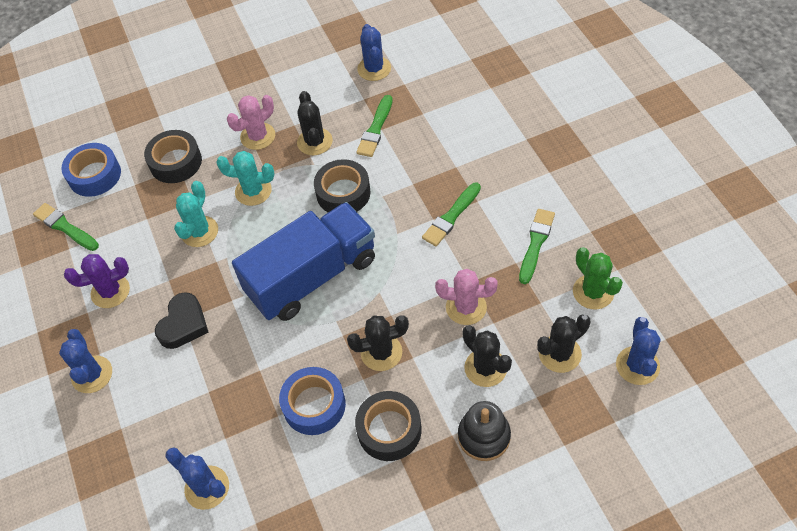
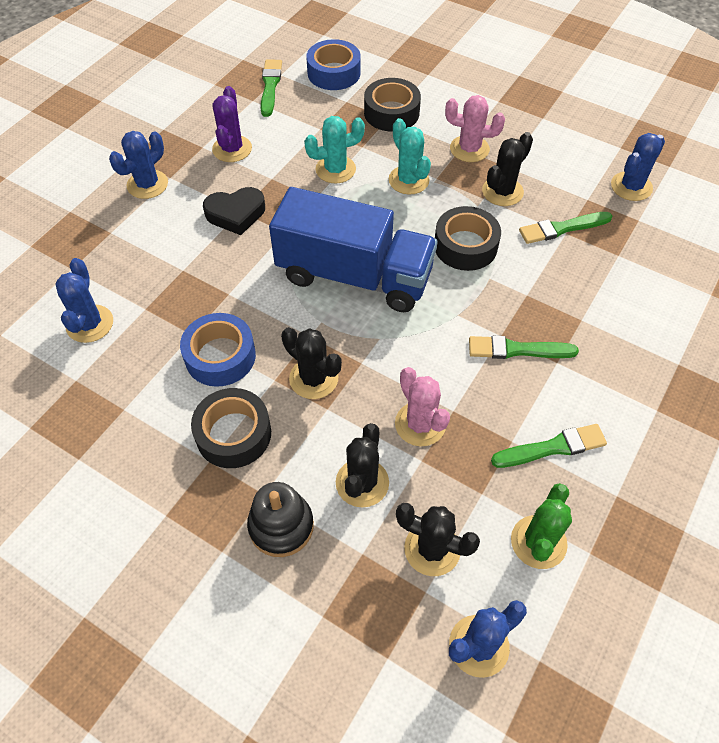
camera: 50 degrees right, 0 degrees up
(110, 291) = (232, 149): purple cactus -> purple cactus turned 60 degrees clockwise

